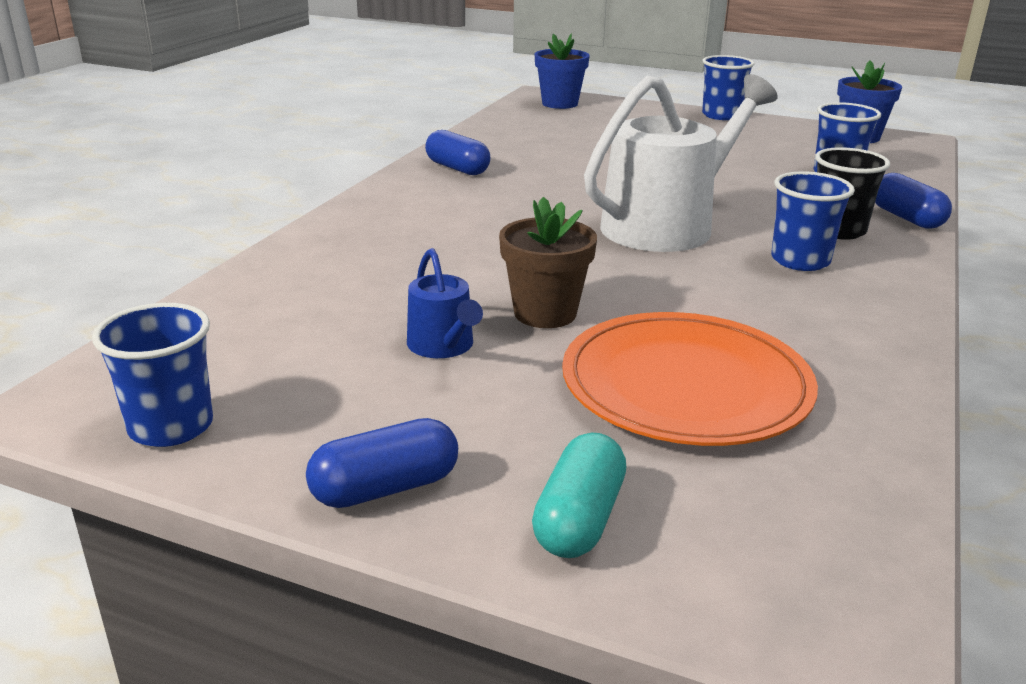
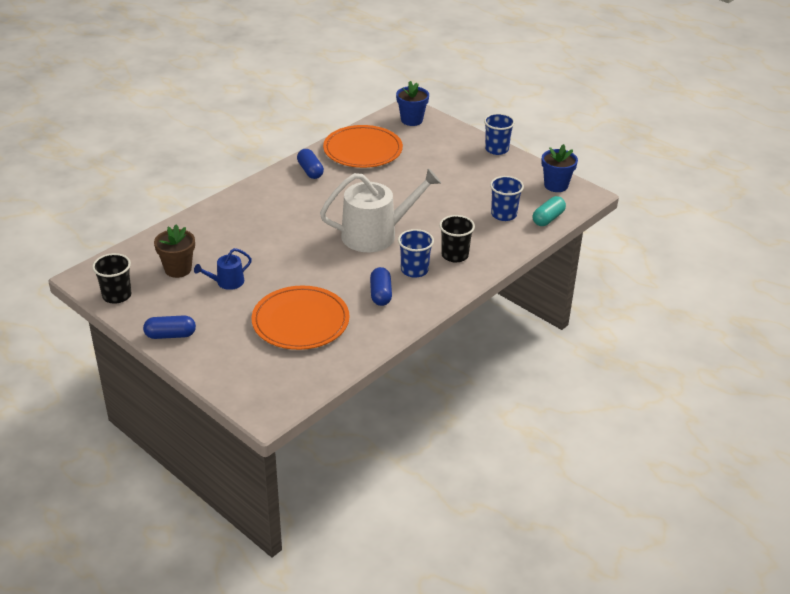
camera: 20 degrees right, 10 degrees up
(171, 427) = (117, 295): blue cup -> black cup
(443, 346) = (227, 282): blue watering can -> blue watering can turned 60 degrees clockwise
(521, 137) = (363, 150): none -> orange plate
(545, 313) = (277, 275): brown flower pot -> brown flower pot (178, 269)
(579, 519) = (221, 360): turquoise capsule -> turquoise capsule (548, 219)
(906, 218) = (500, 254): blue capsule -> blue capsule (380, 294)

